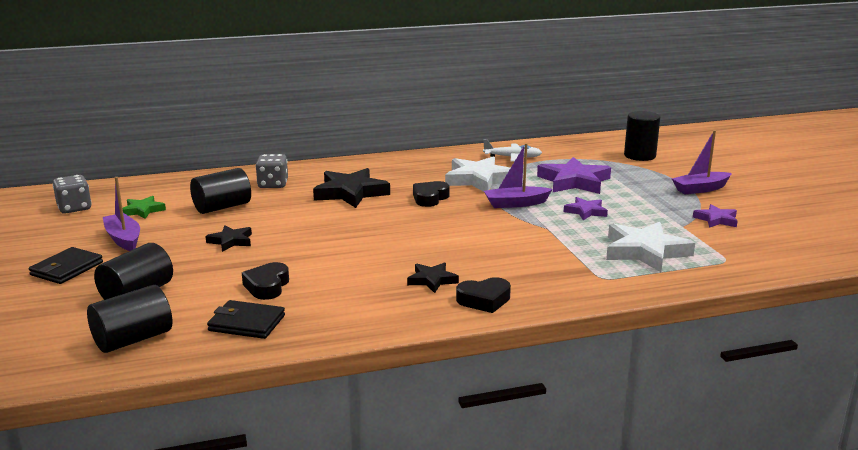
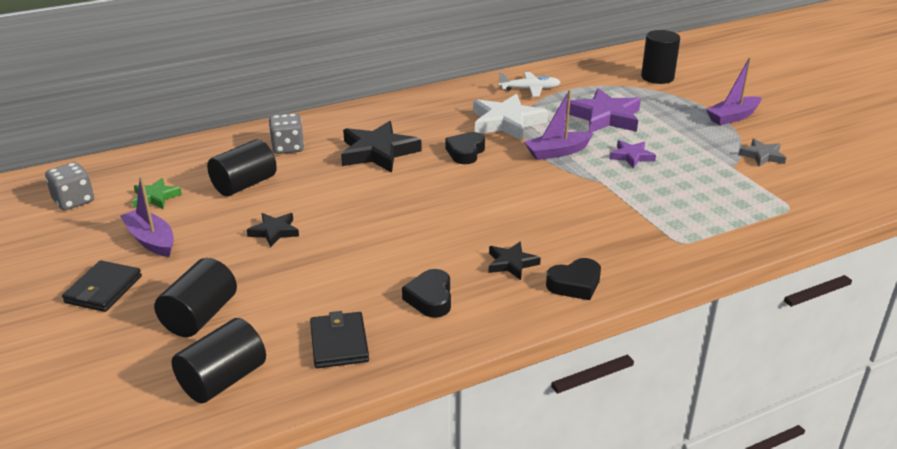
camera: 10 degrees left, 10 degrees up
(246, 323) = (339, 343): black wallet -> black wallet turned 75 degrees clockwise
(267, 286) = (340, 290): black heart -> black heart (430, 298)
(645, 251) = (709, 204): white star -> none
(716, 219) = (762, 156): purple star -> grey star

